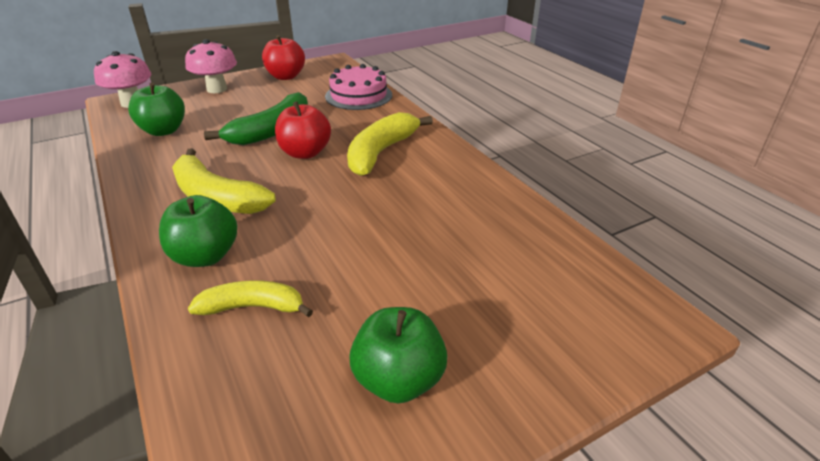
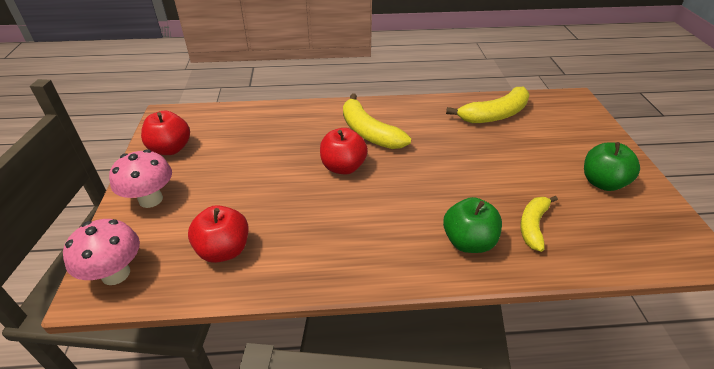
camera: 65 degrees left, 5 degrees up
(163, 131) = (224, 250): green apple -> red apple
(216, 197) = (386, 226): yellow banana -> yellow banana (494, 115)
(272, 131) = (287, 178): green banana -> none
(358, 95) = (260, 119): pink cake -> none

